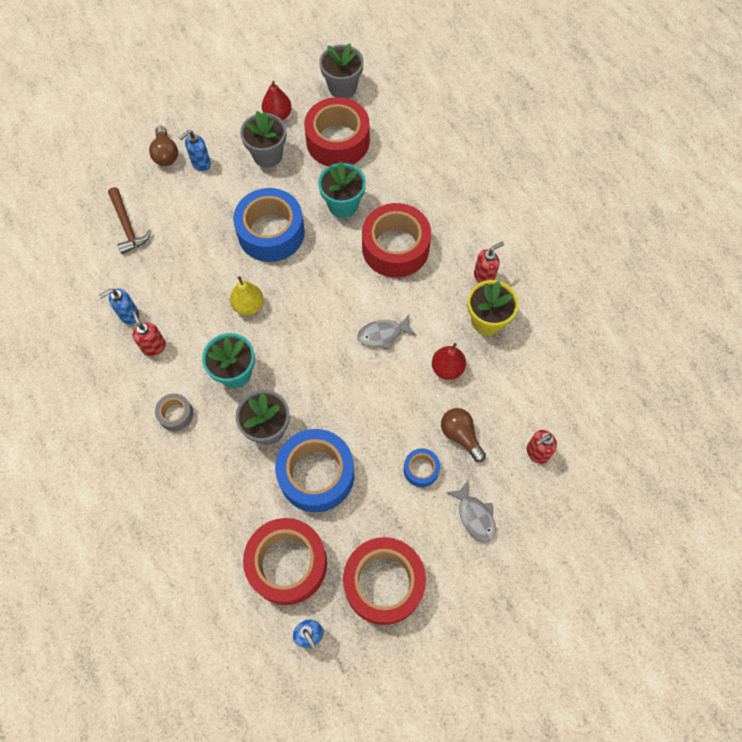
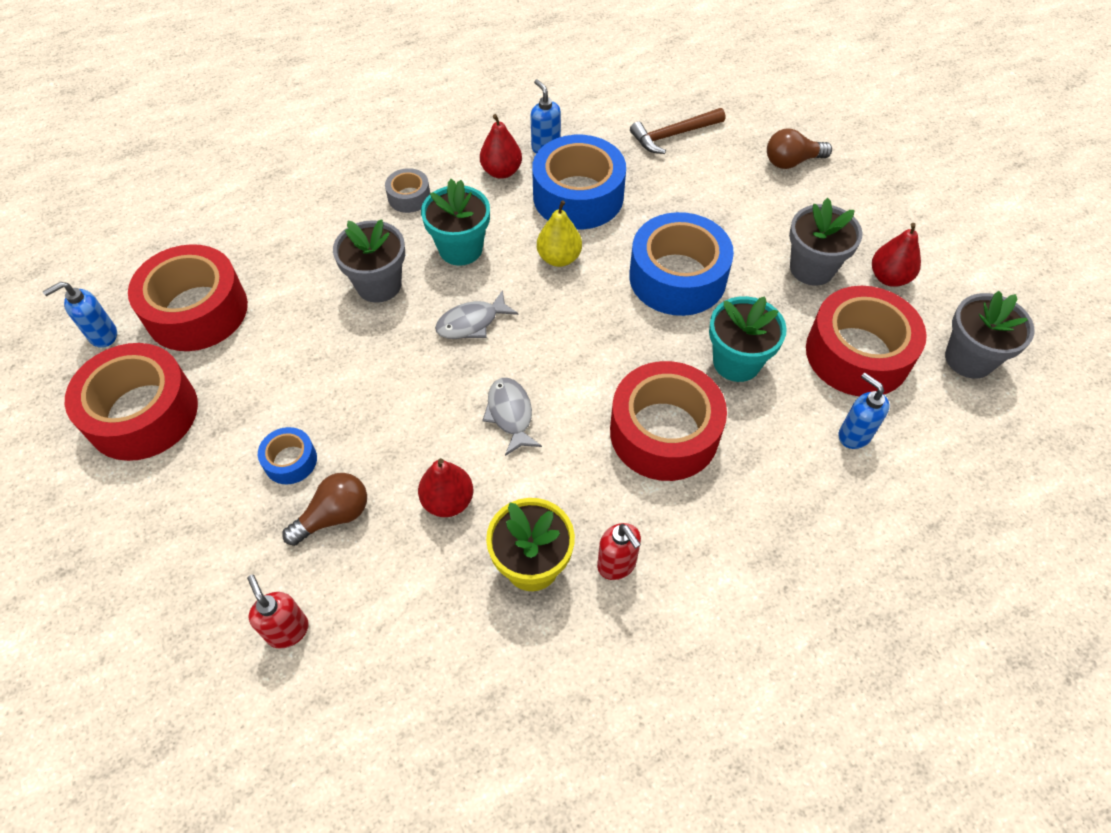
camera: 90 degrees right, 10 degrees down
(154, 346) = (501, 171): red soap dispenser -> red pear
(201, 164) = (782, 197): blue soap dispenser -> blue soap dispenser (854, 435)
(316, 474) = (306, 337): blue tape -> blue tape (578, 196)
(474, 516) = (206, 530): grey fish -> grey fish (472, 322)

